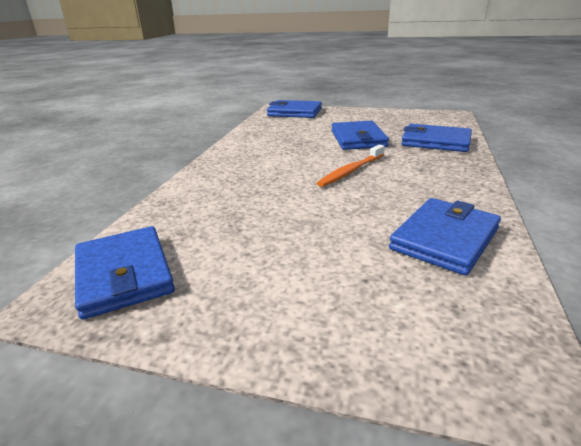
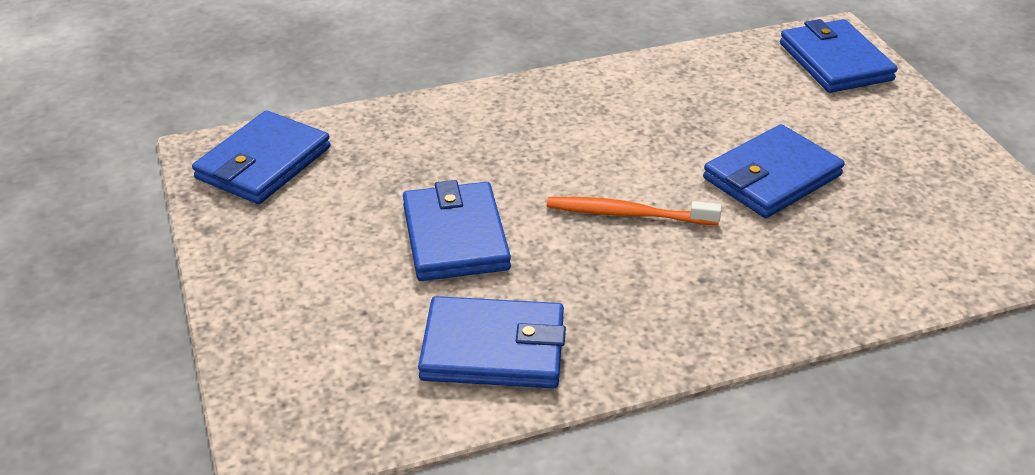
camera: 55 degrees right, 10 degrees up
(435, 142) = (853, 264): blue wallet -> blue wallet (455, 237)

